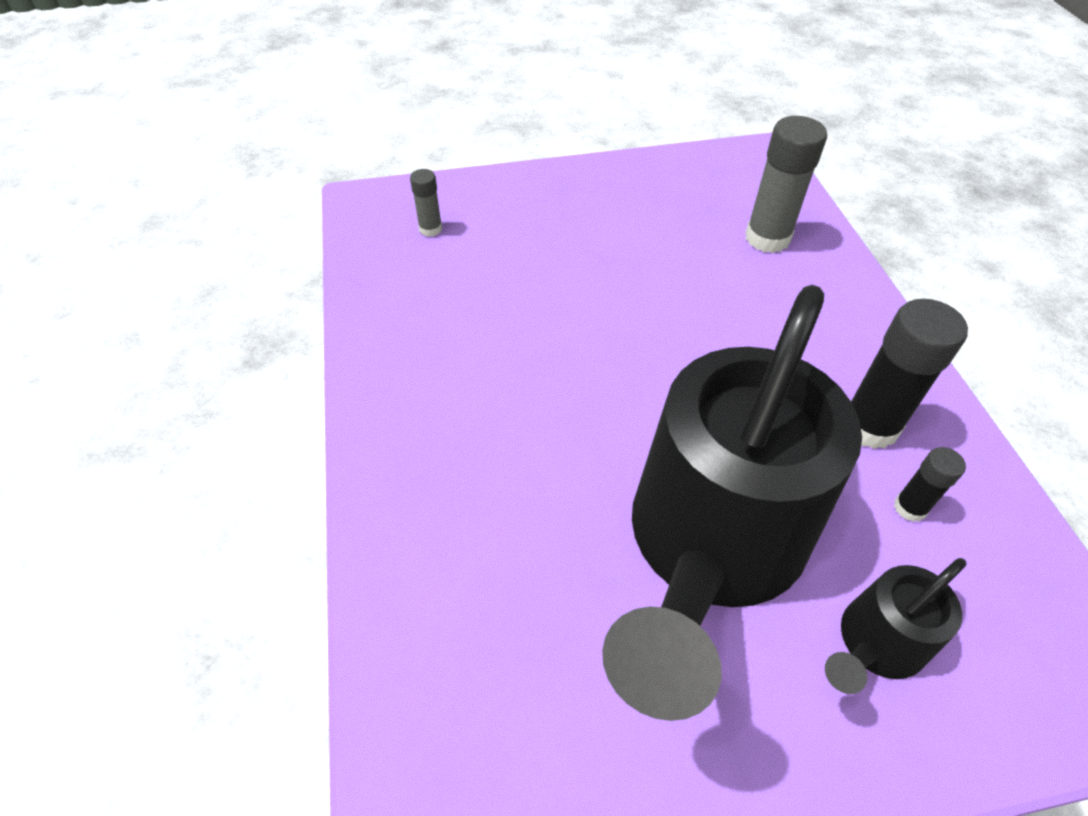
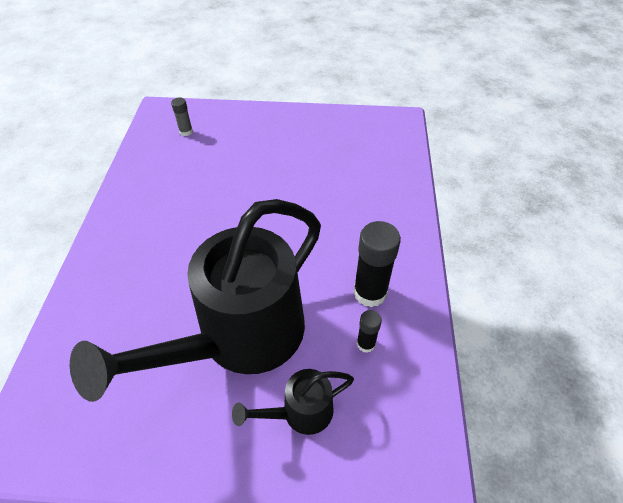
camera: 15 degrees right, 0 degrees up
(767, 238) = (374, 171): grey glue stick -> none

